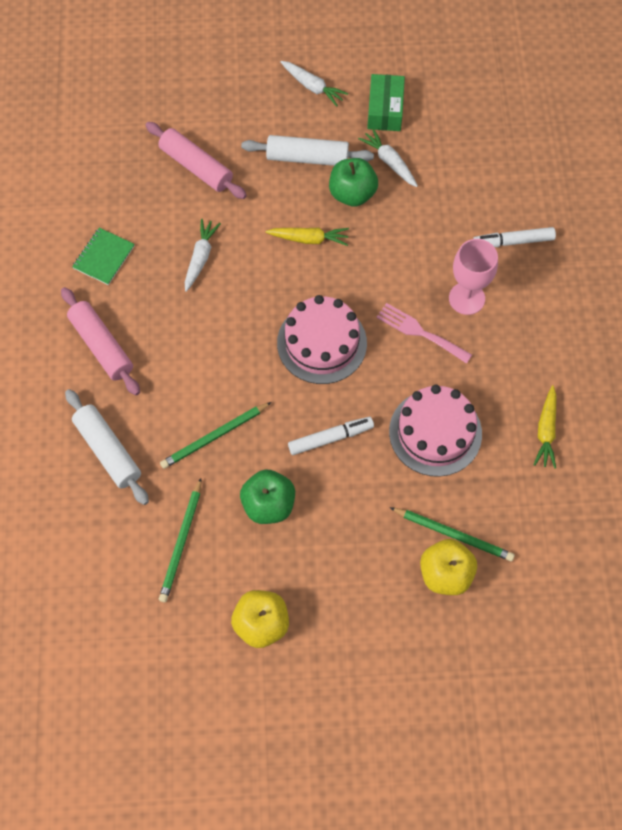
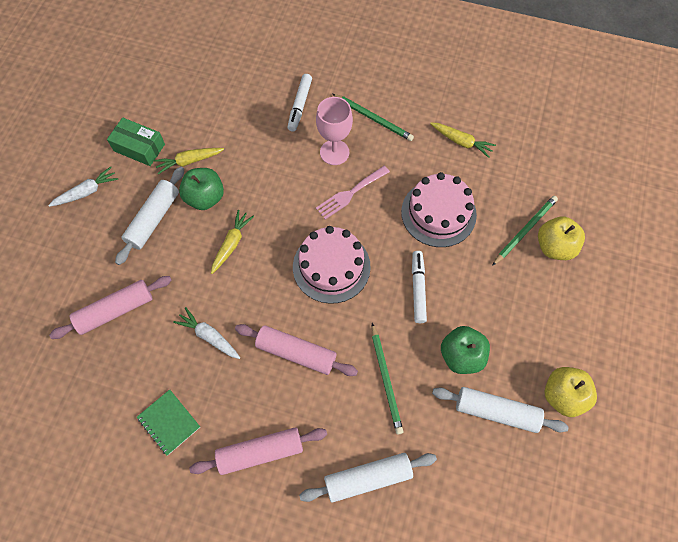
camera: 70 degrees left, 0 degrees up
(182, 542) = (474, 438): green pencil -> green pencil (373, 118)
(212, 342) = (296, 353): none -> pink rolling pin
(218, 557) = (496, 412): none -> white rolling pin
(389, 162) = (189, 161): white carrot -> yellow carrot

